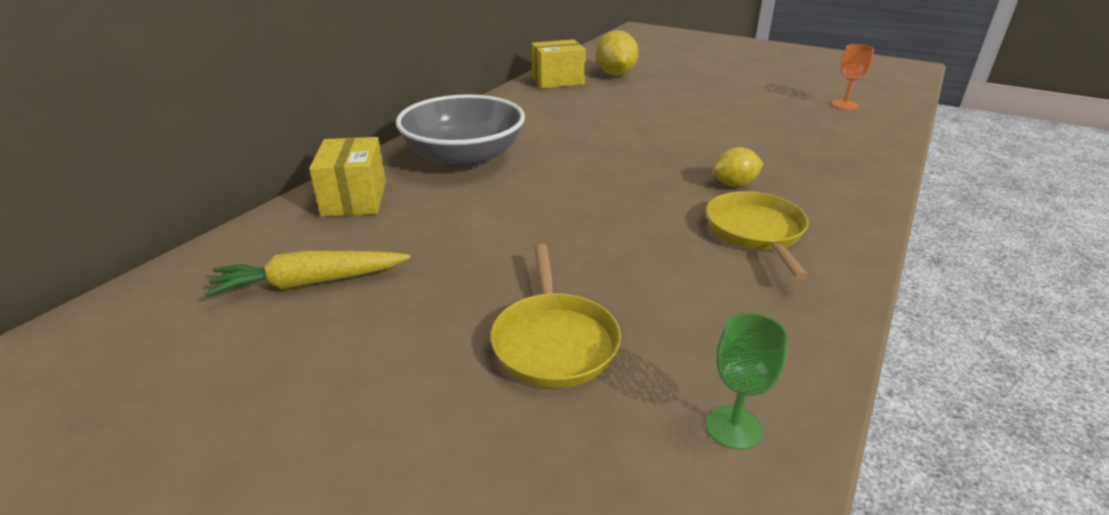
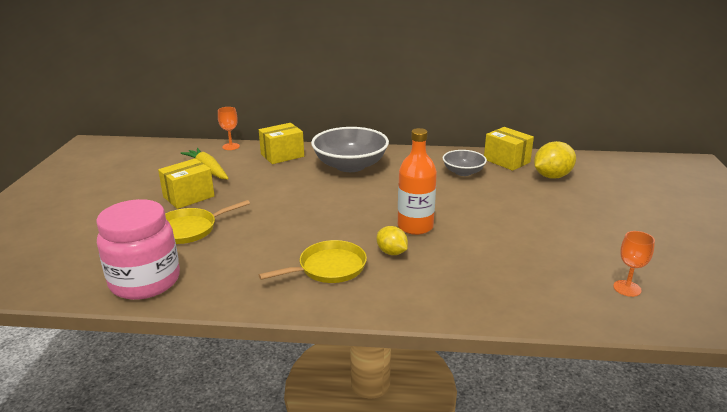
camera: 65 degrees right, 5 degrees down
(237, 240) = (231, 146): none -> orange goblet
(410, 323) = (189, 197): none -> yellow box
(562, 104) = (463, 172): none -> grey bowl
(678, 158) = (415, 226): none -> orange bottle
(733, 427) = (145, 281): green goblet -> pink jar

